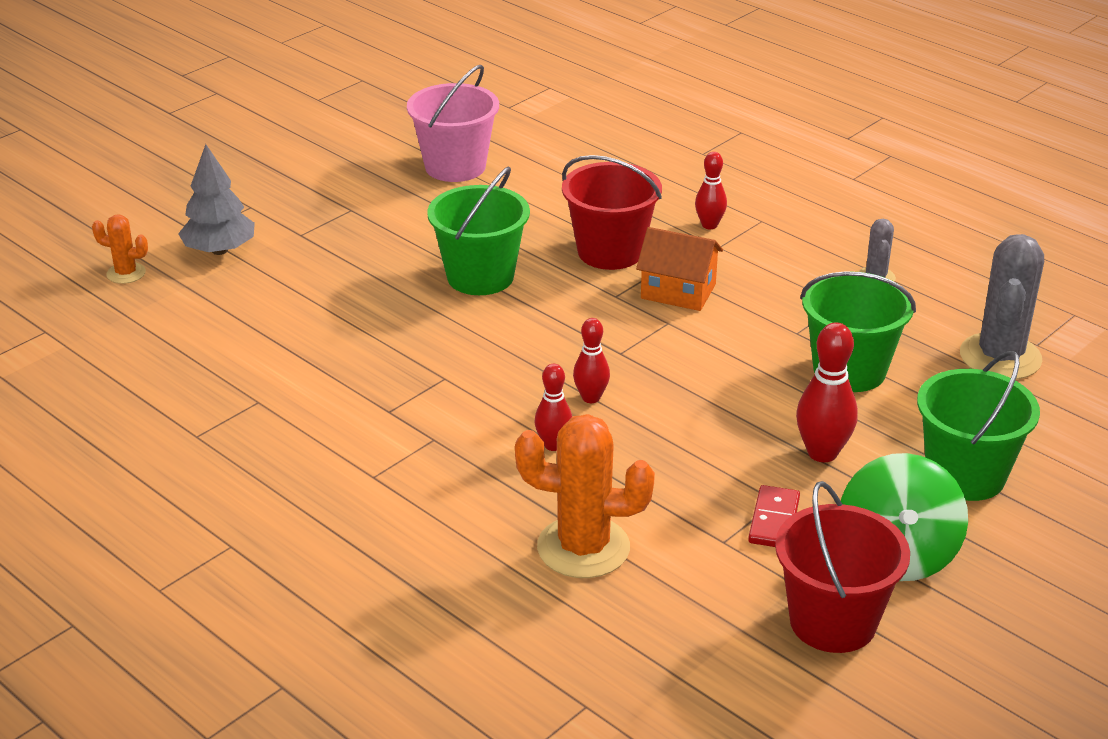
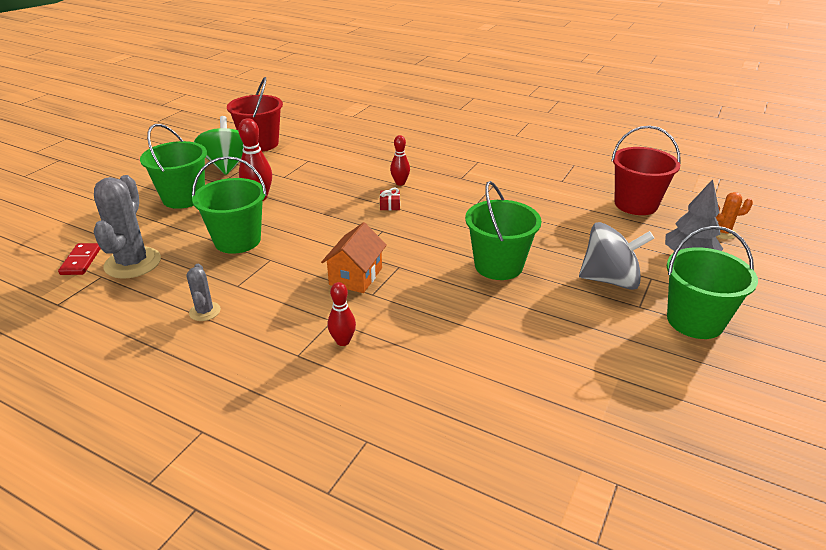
camera: 165 degrees right, 0 degrees up
(308, 188) = (695, 321): none -> green bucket
(354, 239) = (610, 280): none -> grey spinning top
(455, 166) = (598, 370): pink bucket -> none
(583, 548) = (369, 151): orange cactus -> none
(591, 398) = (390, 205): red bowling pin -> red gift
(610, 252) = (416, 301): red bucket -> red bucket (636, 204)
(678, 291) = (356, 276): orange house -> orange house turned 75 degrees counterclockwise
(773, 520) = (285, 169): red domino -> red domino (81, 261)

